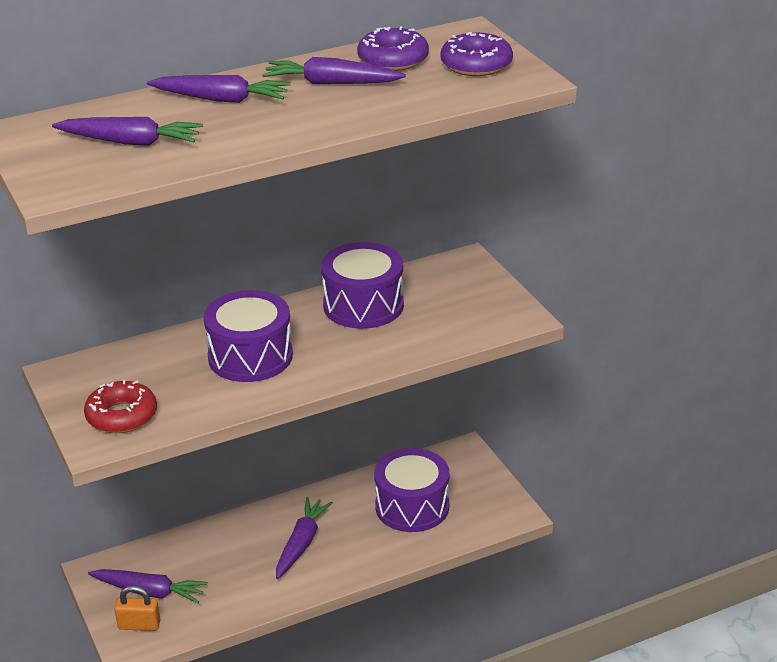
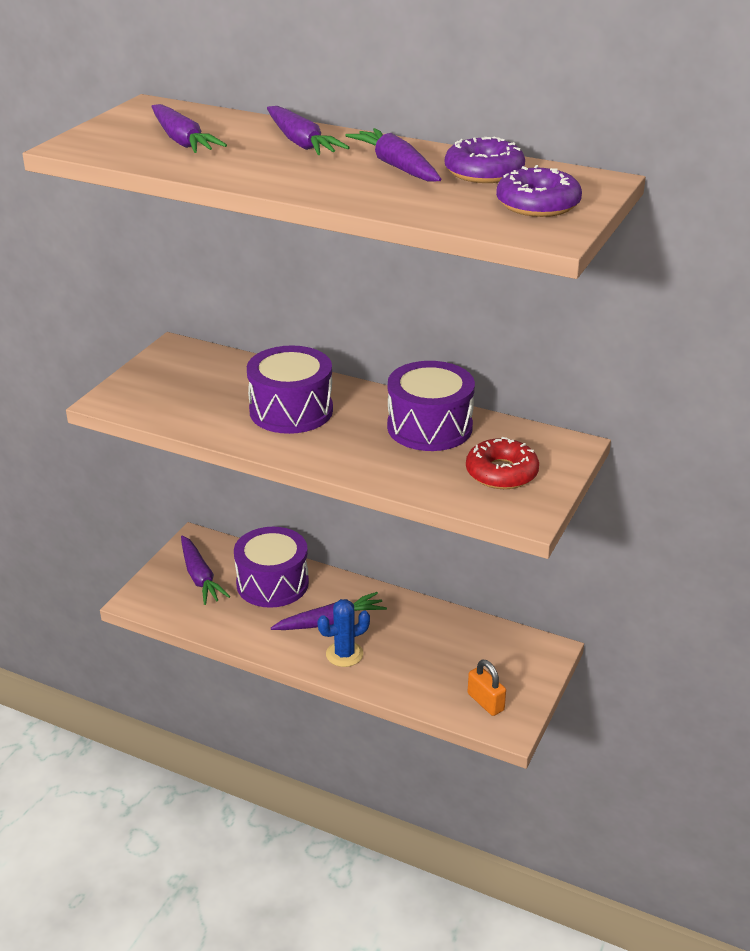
camera: 50 degrees right, 0 degrees up
(121, 416) = (152, 395): red donut -> red donut (501, 473)
(139, 625) = (162, 592): orange padlock -> orange padlock (485, 702)
(347, 555) = (344, 654): none -> blue cactus
(412, 507) = (442, 658): purple drum -> purple drum (272, 583)

